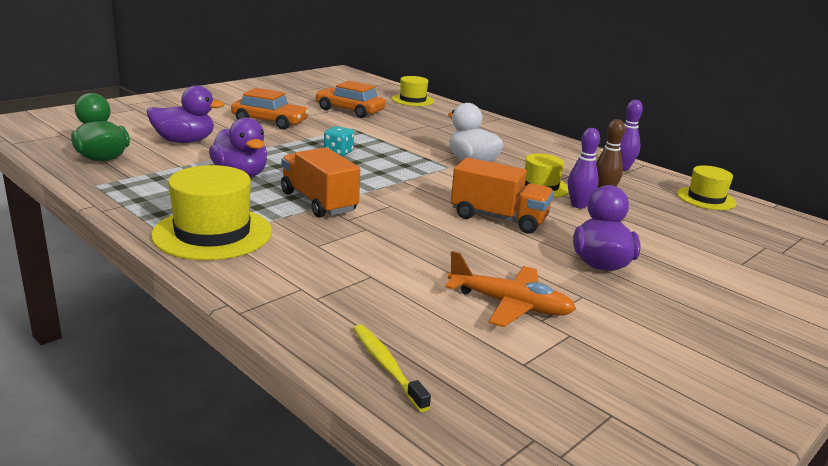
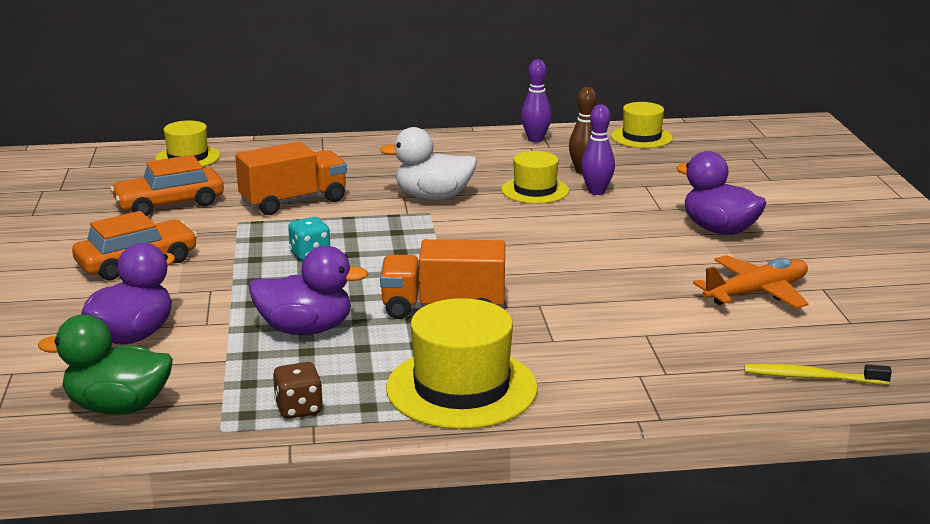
camera: 50 degrees left, 0 degrees up
(139, 197) = (299, 409): none -> brown dice
(498, 218) = (586, 236): orange truck -> orange truck (293, 201)

